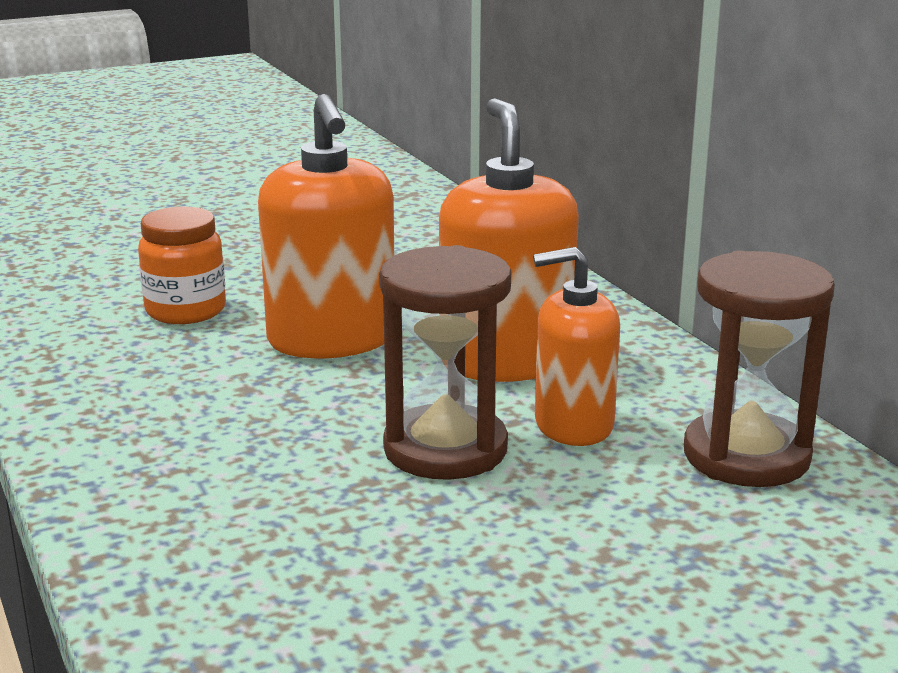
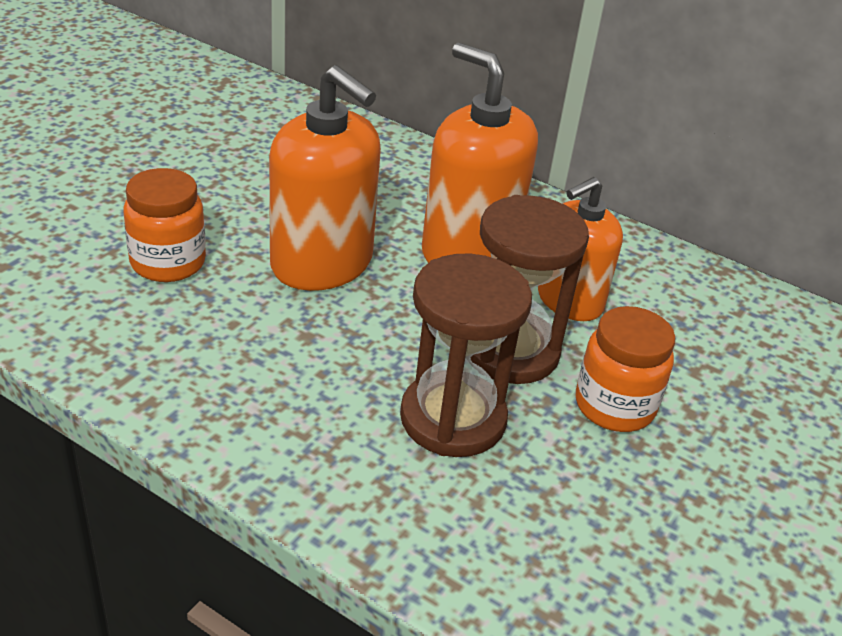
camera: 35 degrees left, 15 degrees up
(510, 523) = (614, 406): none -> orange jar
(746, 456) = (692, 296): brown hourglass -> brown hourglass (453, 418)

